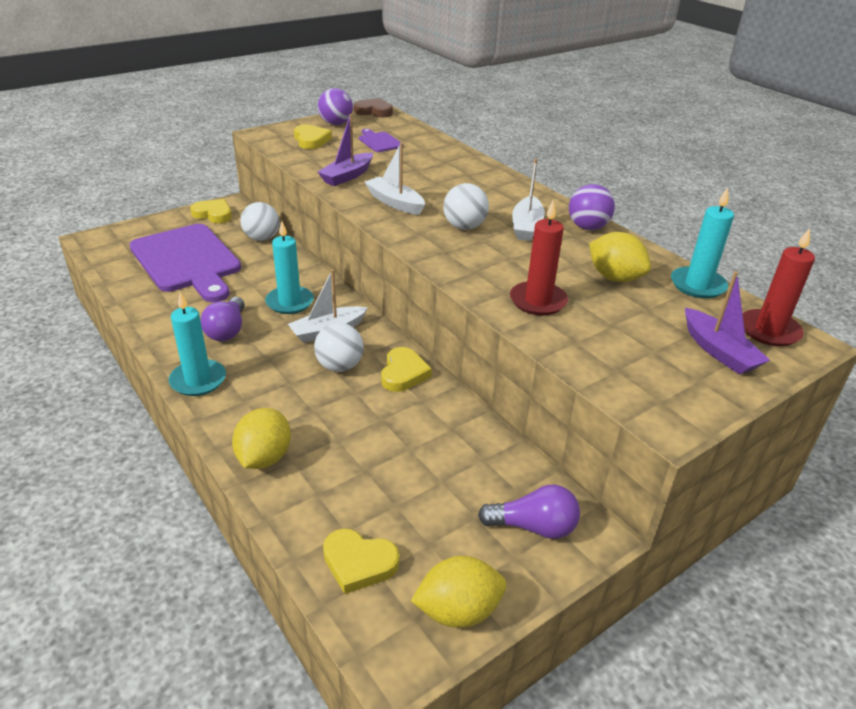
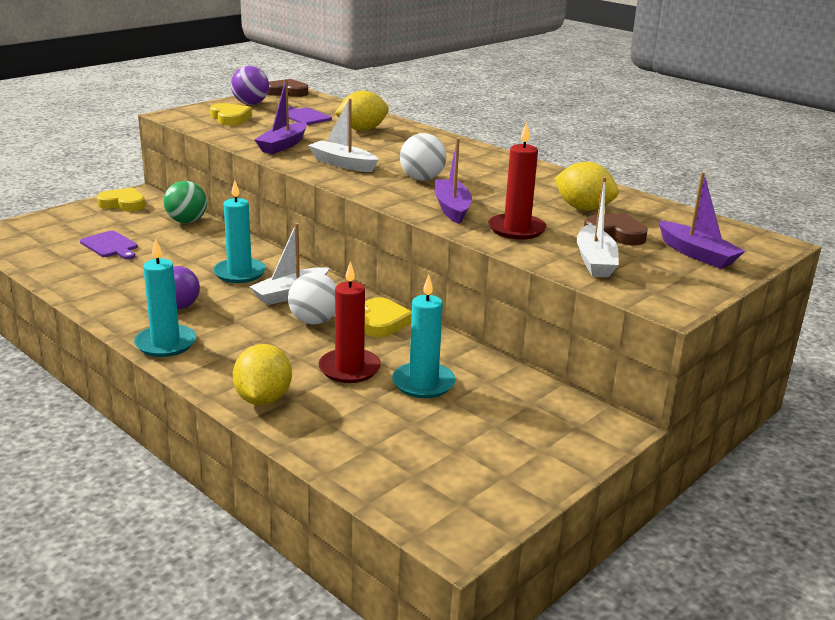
camera: 10 degrees left, 10 degrees down
(187, 261) = (110, 245): purple cutting board -> purple cutting board, size x0.43
(262, 238) = (187, 221): white ball -> green ball
(359, 563) = (392, 469): yellow heart -> none
(458, 611) = (502, 494): yellow lemon -> yellow lemon (362, 130)
(481, 268) = (452, 208): none -> purple boat
(526, 226) = (484, 175): white boat -> white boat (595, 261)
(533, 527) = (553, 427): purple light bulb -> none
(587, 227) = (544, 173): purple ball -> none
(639, 315) = (615, 234): none -> brown heart
(697, 285) = (662, 209): turquoise candle -> turquoise candle (423, 383)
(769, 331) = (737, 237): red candle -> red candle (349, 369)

